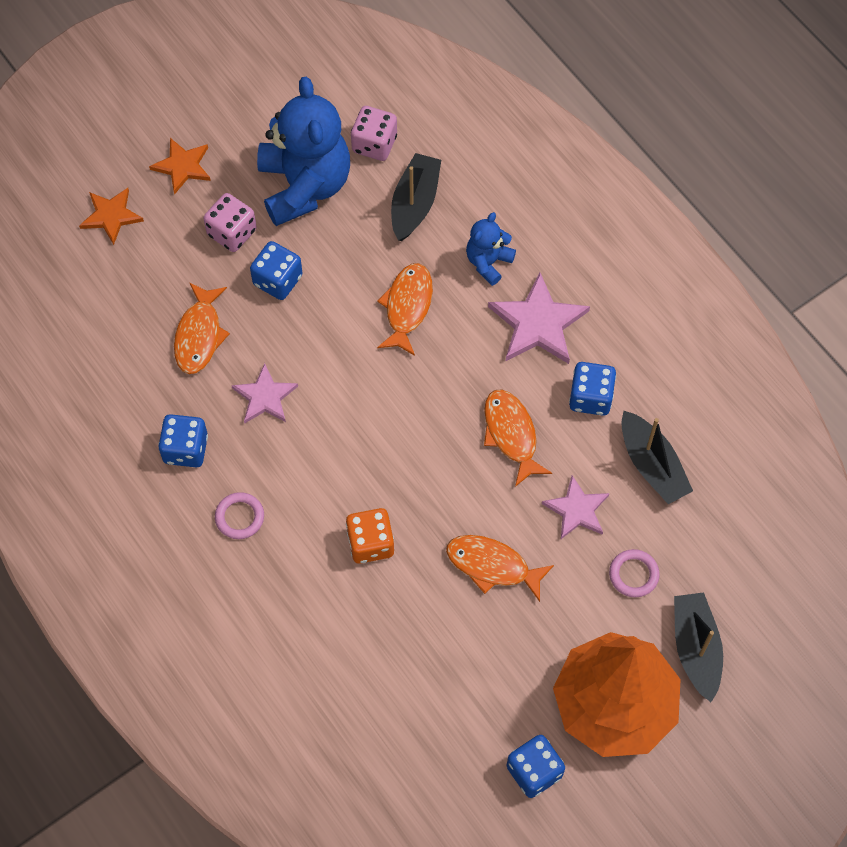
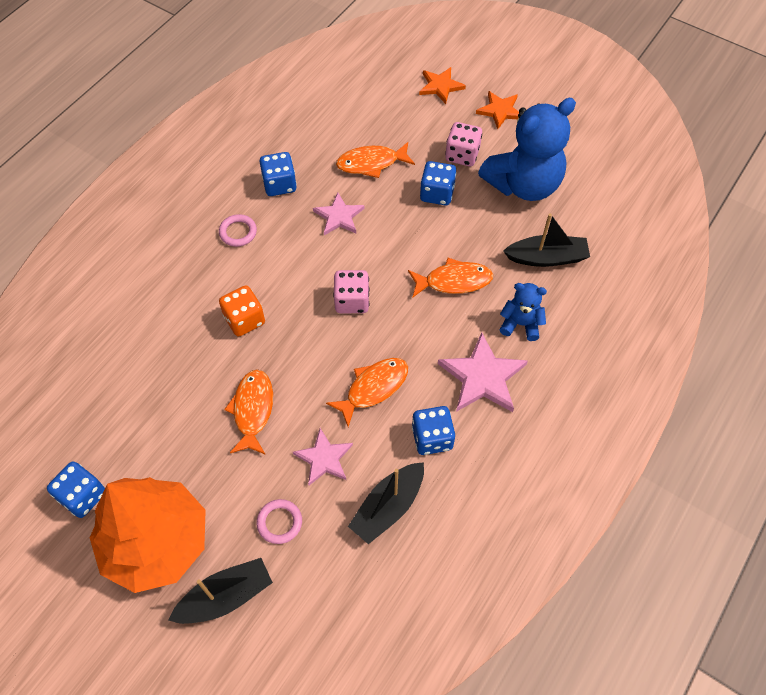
camera: 70 degrees right, 5 degrees down
(374, 144) = (584, 215): pink dice -> pink dice (352, 301)

